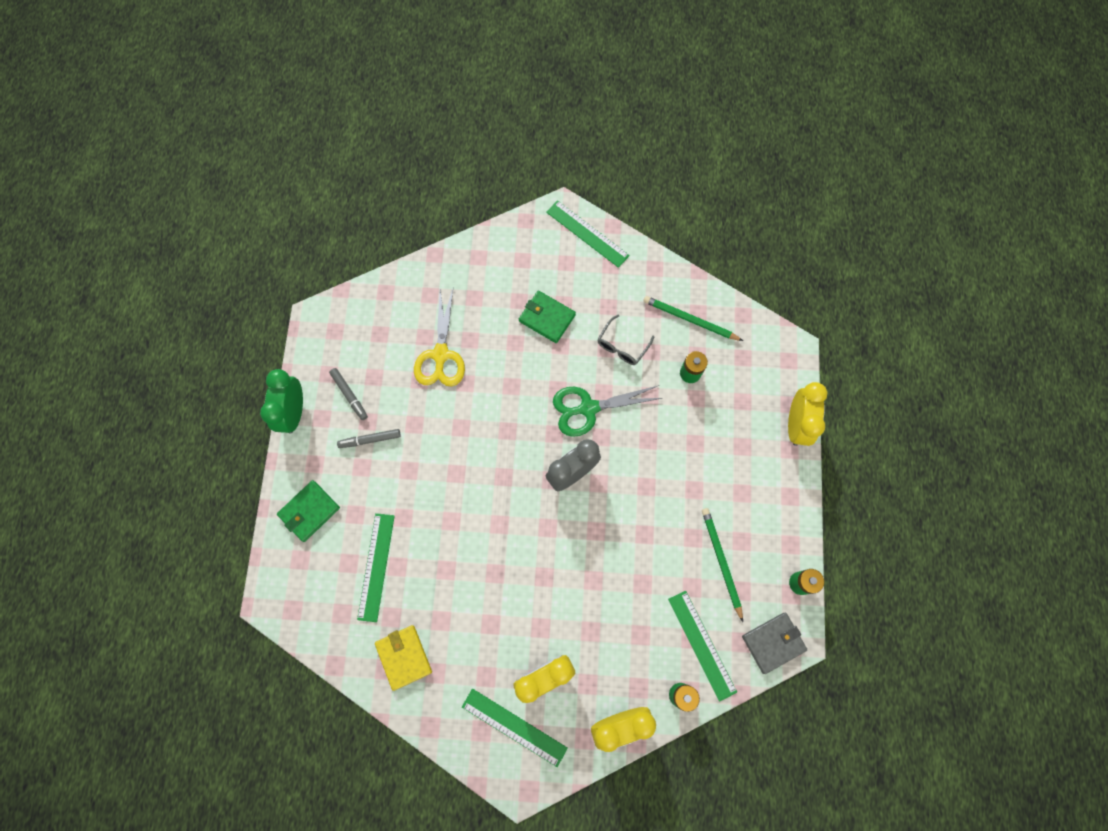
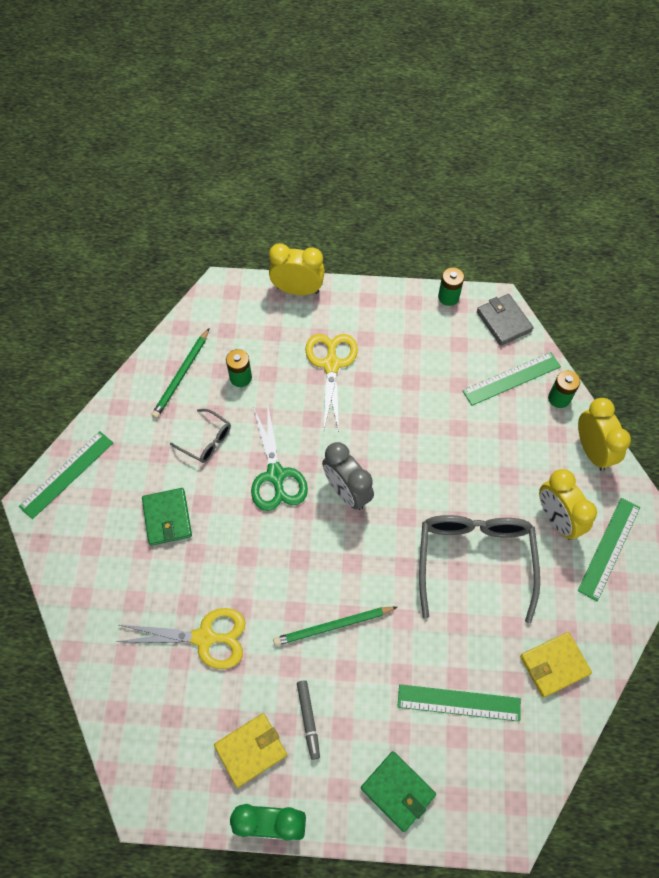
camera: 90 degrees left, 10 degrees down
(349, 395) = (251, 750): grey marker -> yellow wallet
(503, 590) = (475, 561): none -> grey glasses
(547, 318) = (167, 518): green wallet -> green wallet turned 45 degrees counterclockwise
(709, 458) = (331, 364): none -> yellow scissors
(721, 562) = (433, 359): green pencil -> green pencil (333, 626)

